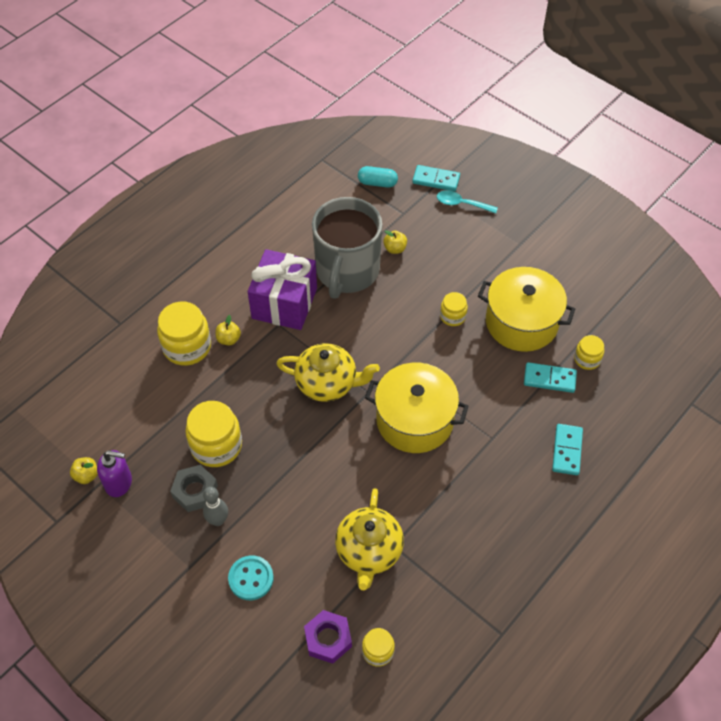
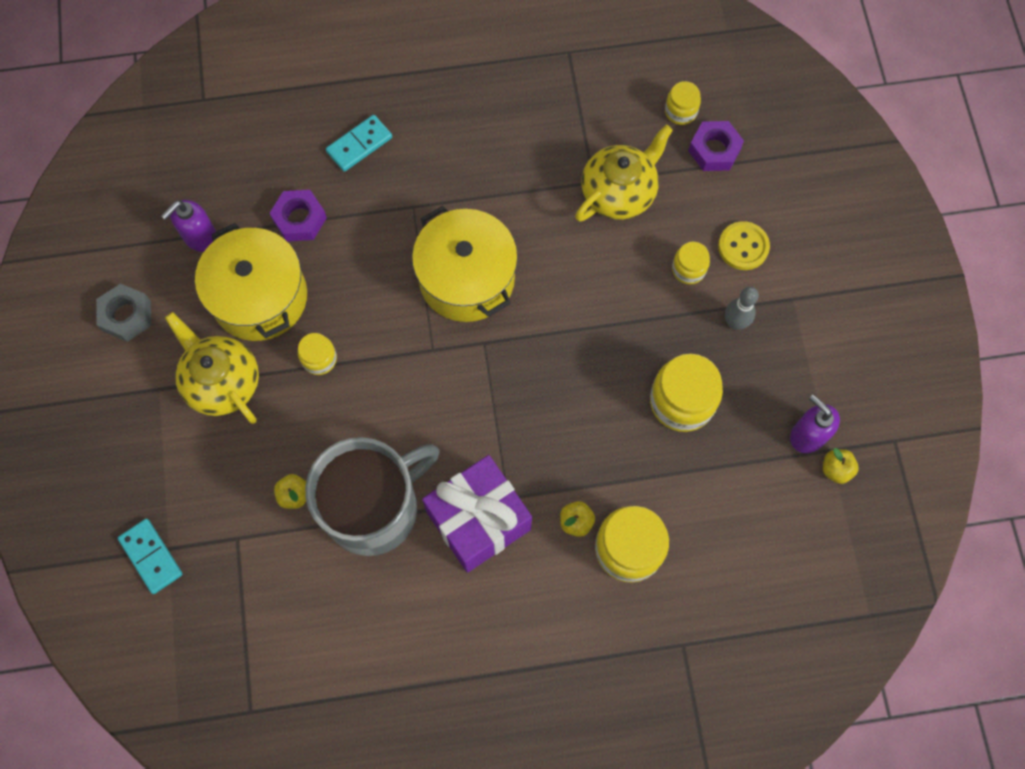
camera: 140 degrees left, 15 degrees up
(195, 491) = (737, 368): grey nut -> grey nut (126, 315)
(251, 578) = (743, 247): turquoise button -> yellow button
(327, 383) = (515, 384): yellow teapot -> yellow teapot (222, 382)
(377, 183) = (221, 611): turquoise capsule -> none
(461, 204) = (160, 495): turquoise spoon -> none
(549, 379) = (299, 219): turquoise domino -> purple nut
(587, 359) = (243, 210): yellow jar -> yellow jar (688, 269)
(592, 327) = (200, 237): none -> purple soap dispenser

